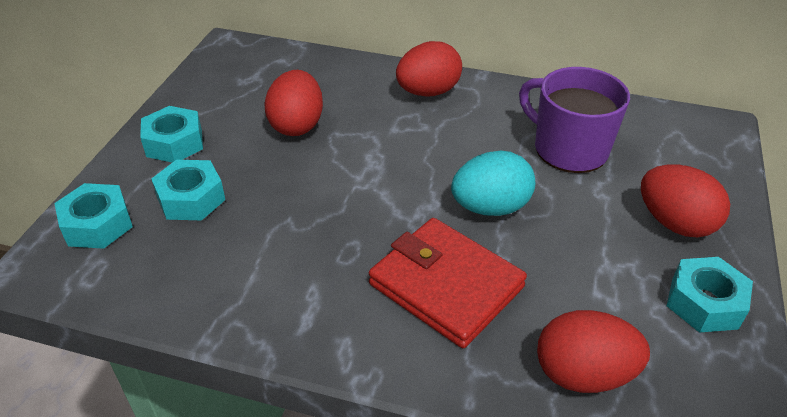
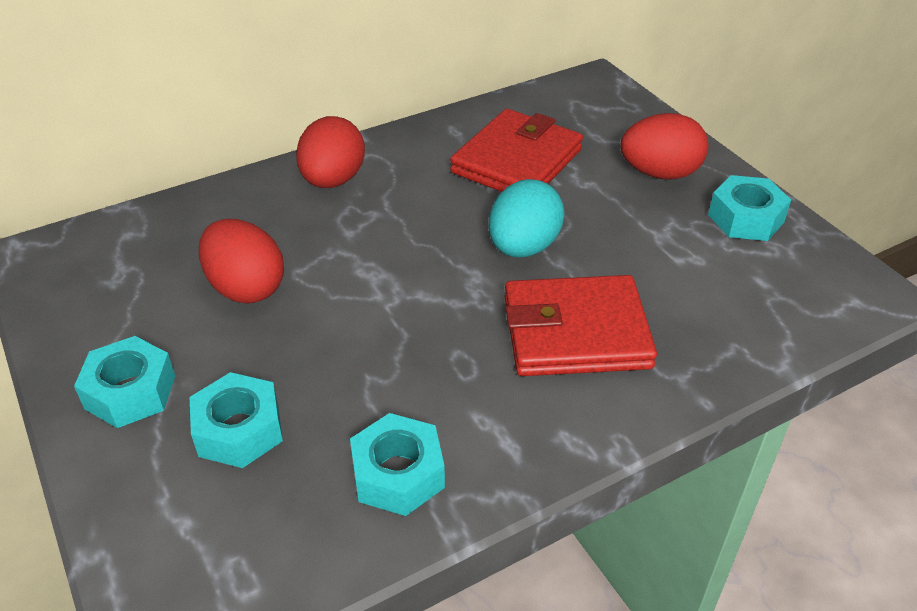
camera: 45 degrees left, 0 degrees up
(97, 224) = (169, 532): turquoise nut -> turquoise nut (398, 474)
(568, 149) = (517, 161): purple mug -> red wallet
(583, 374) = (744, 323): red egg -> none

